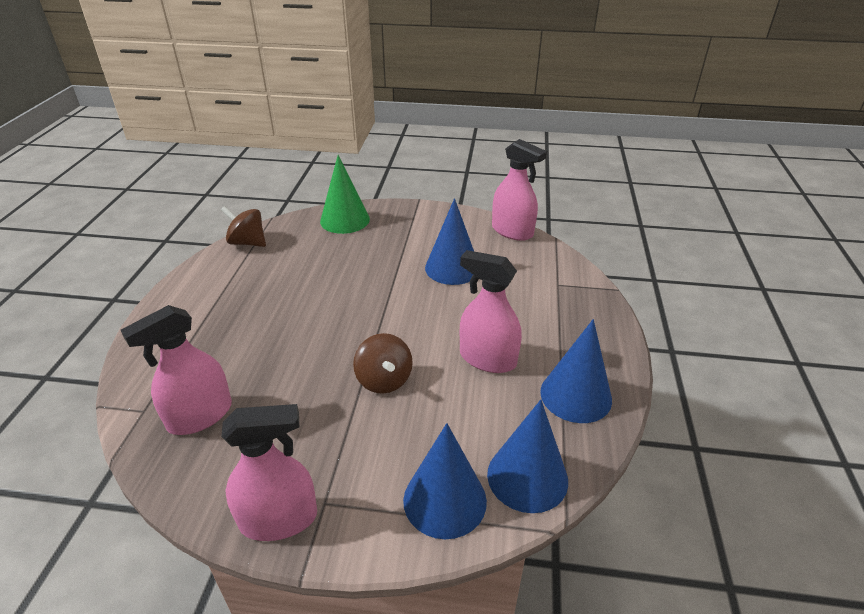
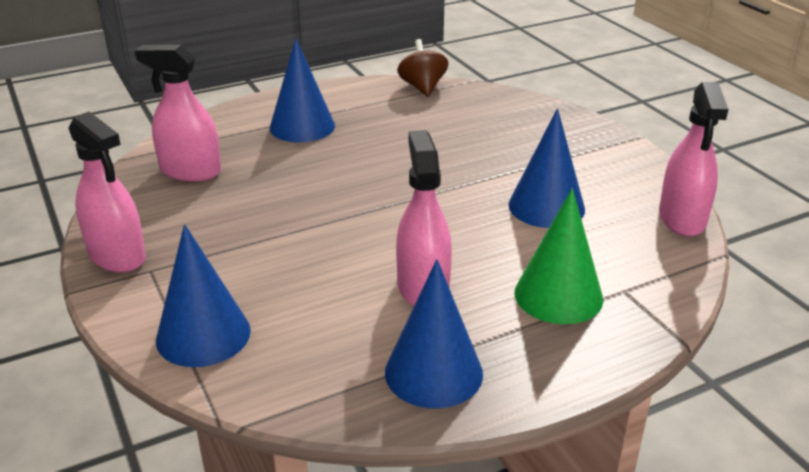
camera: 55 degrees right, 5 degrees down
(345, 220) = (531, 114): green cone -> green cone (558, 295)
(384, 380) = (322, 238): brown spinning top -> none
(527, 477) = (276, 378): blue cone -> blue cone (302, 126)

